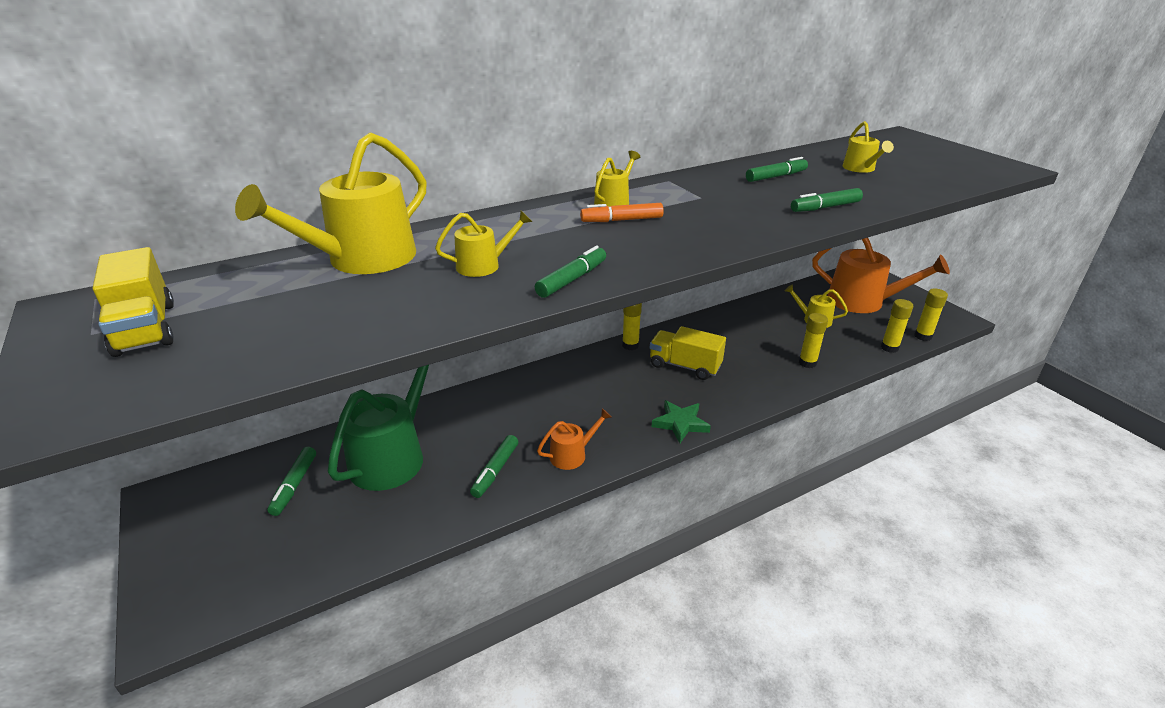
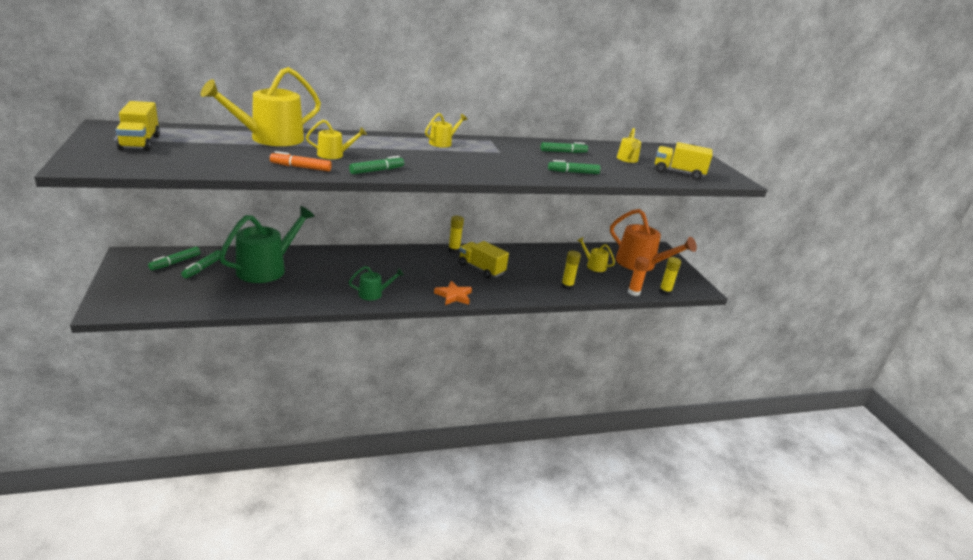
camera: 10 degrees right, 5 degrees down
(495, 471) = (322, 290): green marker -> green marker (175, 262)
(572, 455) = (373, 294): orange watering can -> green watering can
(621, 220) = (436, 152): orange marker -> orange marker (300, 167)
(680, 423) = (453, 296): green star -> orange star
(889, 348) = (633, 292): yellow glue stick -> orange glue stick
(939, 174) = (678, 173): none -> yellow truck

